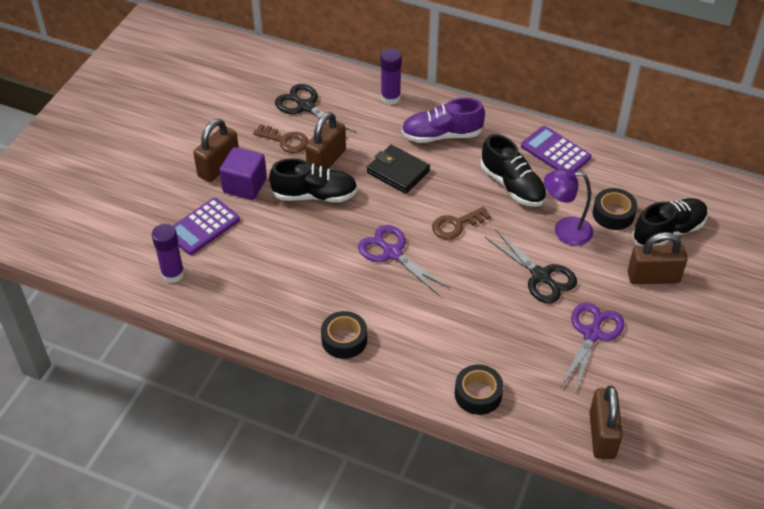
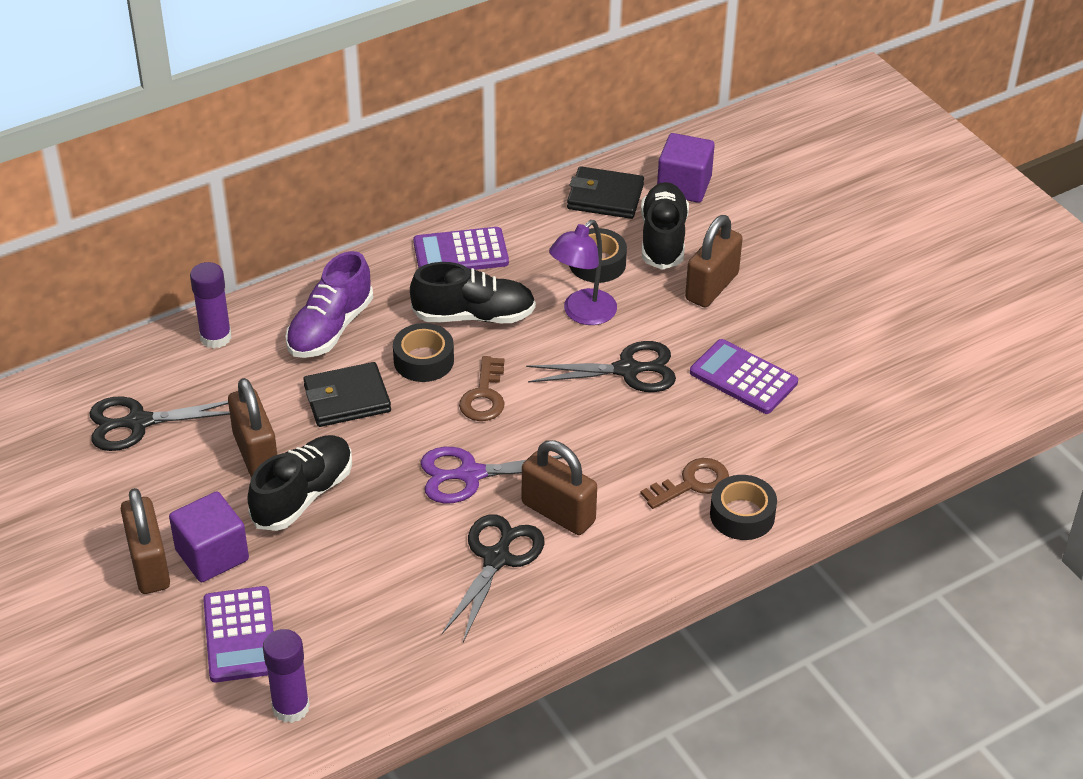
camera: 55 degrees left, 5 degrees down
(285, 140) = (176, 474): brown key -> brown key (692, 483)
(342, 299) = (496, 559): none -> black scissors
(344, 340) = (560, 590): black tape -> black tape (423, 360)
(592, 334) = (743, 378): purple scissors -> purple calculator
(602, 435) = (877, 447): brown padlock -> brown padlock (558, 512)
(673, 186) = (605, 197): none -> black wallet
(726, 216) = (684, 186): none -> purple cube

